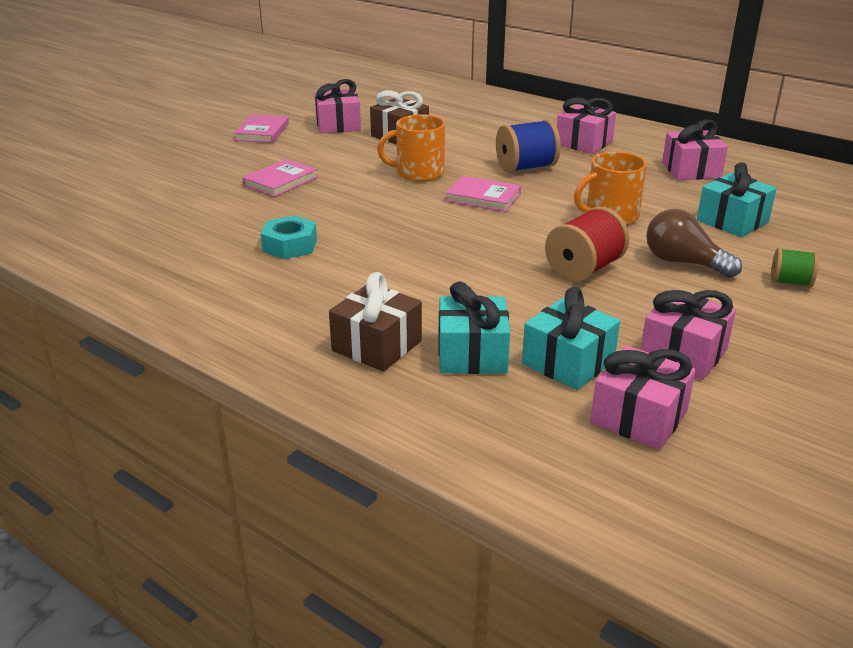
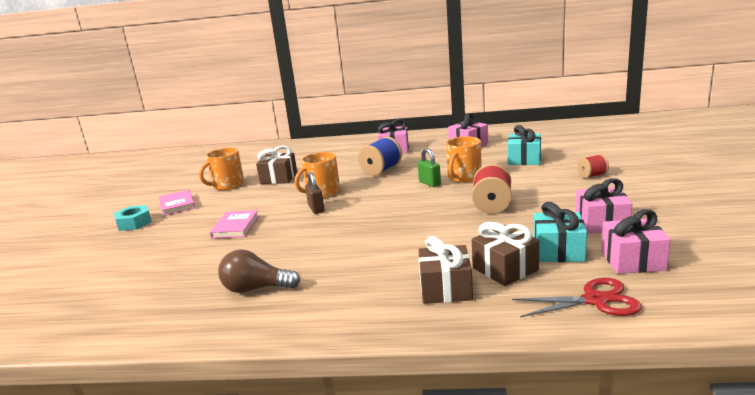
camera: 30 degrees left, 10 degrees down
(290, 245) = (300, 259): turquoise nut -> turquoise nut (134, 223)
(338, 125) = (227, 185): pink gift -> orange mug
(384, 191) = (316, 209): none -> brown padlock
(472, 354) = (505, 269): turquoise gift -> brown gift
(483, 197) = (381, 192): pink book -> none
(511, 439) = (595, 300): none -> red scissors
(555, 208) = (429, 183): none -> green padlock
(683, 263) = (533, 185): brown light bulb -> brown light bulb (256, 289)
(790, 282) = (592, 175): green spool -> red spool

